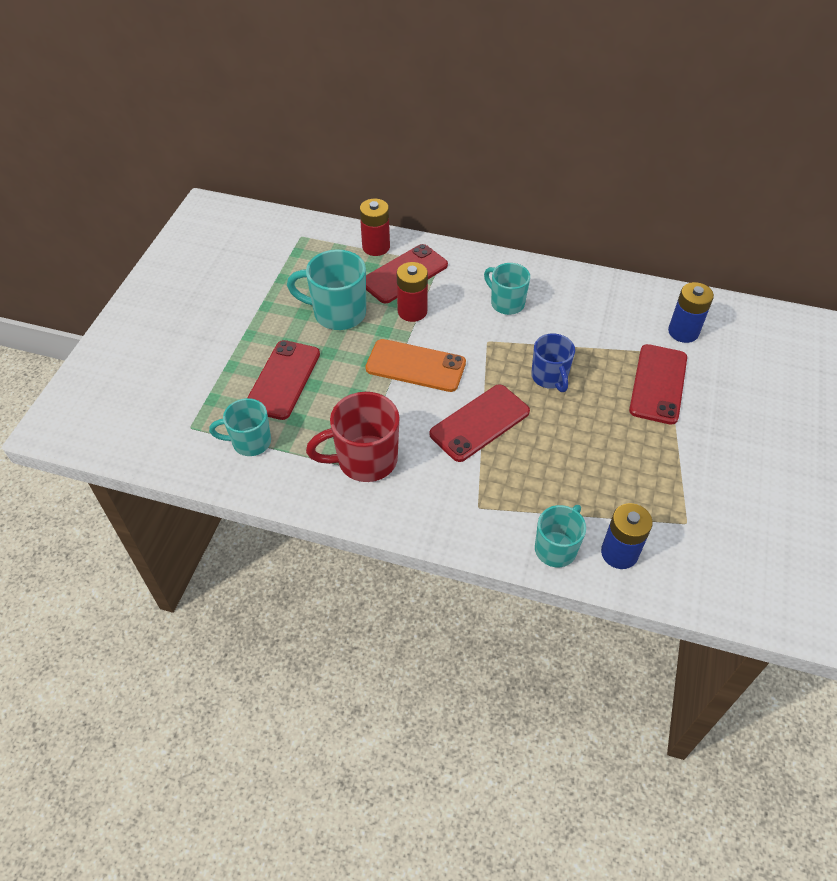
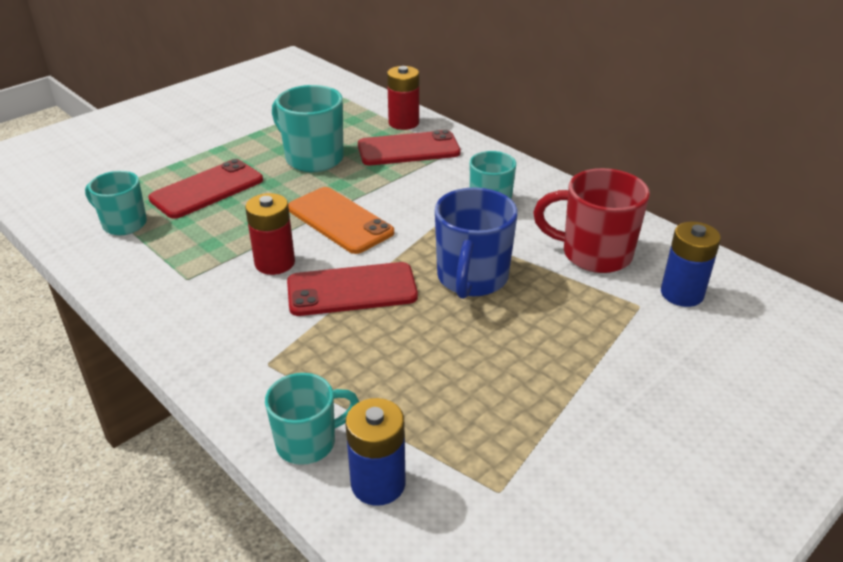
camera: 30 degrees right, 15 degrees down
(365, 460) = (204, 276): red mug -> red mug (594, 254)
(412, 311) = (384, 178): red battery -> red battery (275, 263)
(549, 377) = (472, 279): blue mug -> blue mug, size x1.52
(658, 384) = (600, 332): red phone -> none

